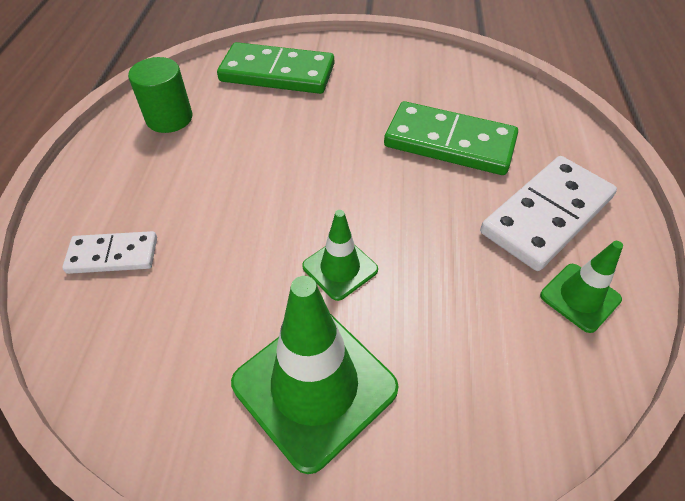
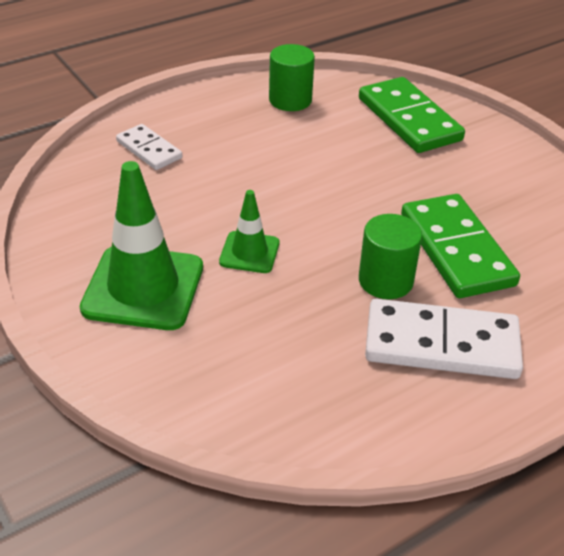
camera: 50 degrees right, 10 degrees down
(451, 202) = (385, 281): none -> green cylinder
(580, 297) = (368, 398): green traffic cone -> none

